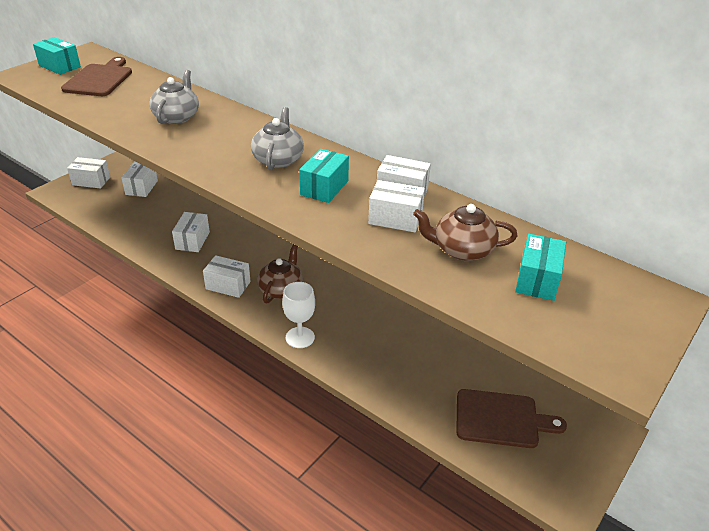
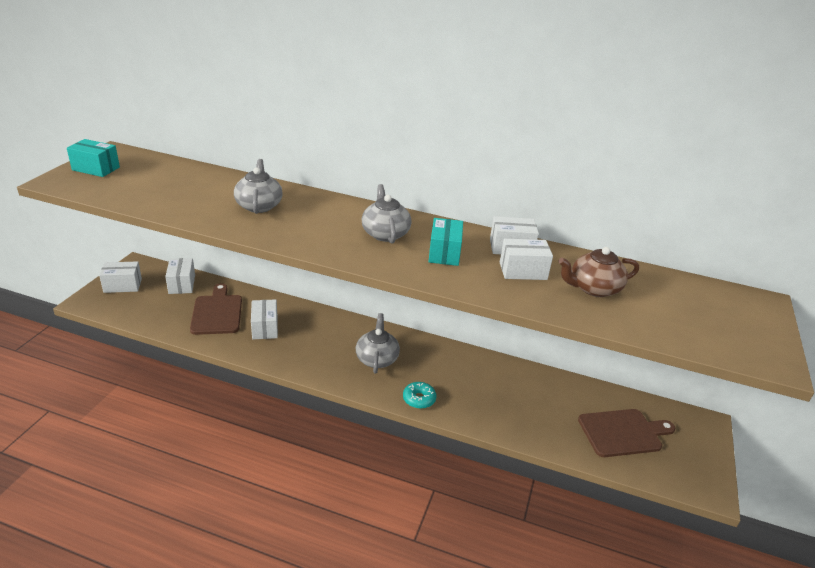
camera: 20 degrees left, 5 degrees down
(99, 79) = (150, 177): brown cutting board -> brown cutting board (217, 312)
(228, 285) = (324, 364): white box -> none
(281, 289) = (377, 359): brown teapot -> grey teapot
(300, 337) = (419, 399): white goblet -> turquoise donut
(537, 280) = (665, 303): turquoise box -> none

